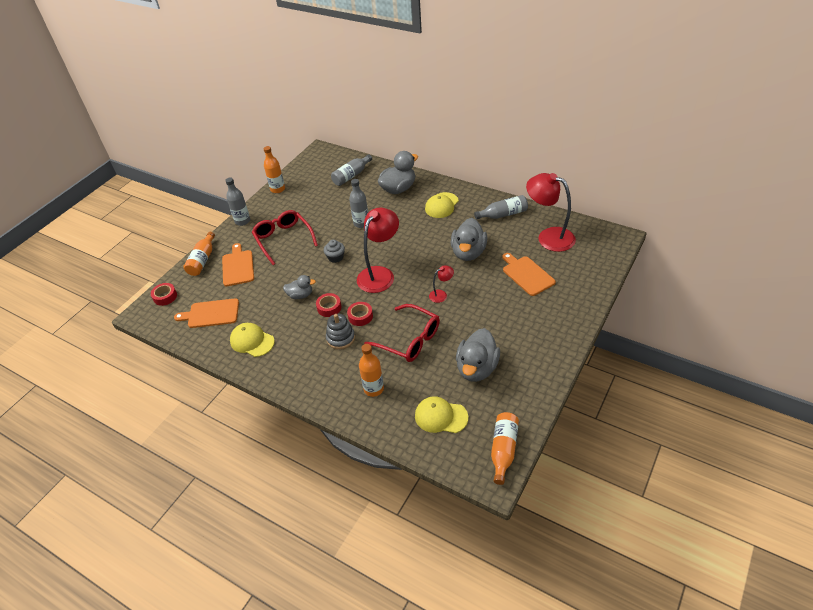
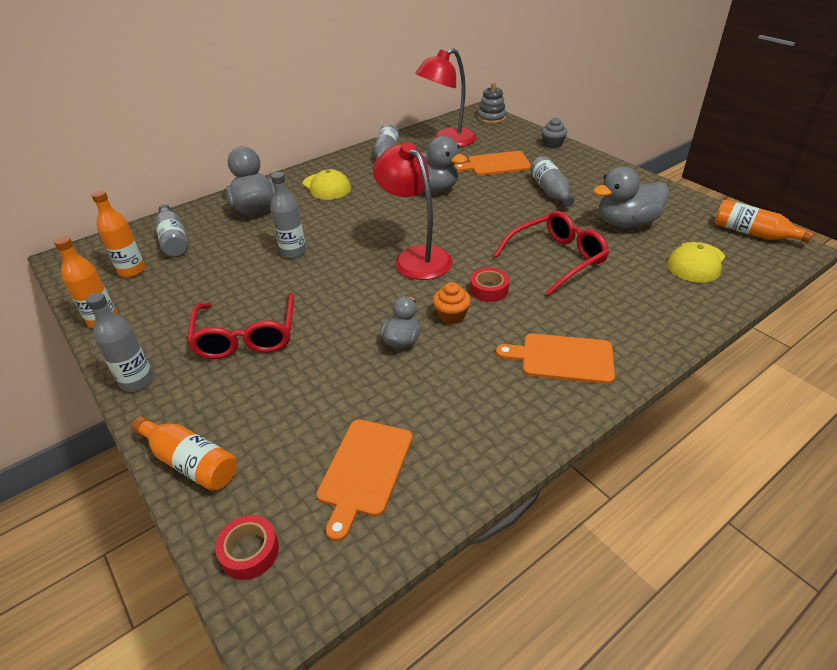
camera: 70 degrees left, 5 degrees down
(238, 266) = (262, 408): orange cutting board -> orange cutting board (562, 358)
(252, 341) = (475, 419): yellow cap -> none
(283, 239) = (246, 336): red glasses -> red glasses turned 90 degrees counterclockwise
(329, 308) = (451, 315): red tape -> orange cupcake
(335, 257) = (345, 289): grey cupcake -> grey cupcake (552, 144)
(340, 338) = (523, 316): grey stacking toy -> grey stacking toy (491, 118)
(373, 389) = (634, 305): orange bottle -> orange bottle (132, 270)
(441, 294) = (490, 220): red lamp -> none
(477, 368) = (626, 223): grey duck -> grey duck turned 120 degrees clockwise
(502, 315) = (550, 191): none -> grey bottle

